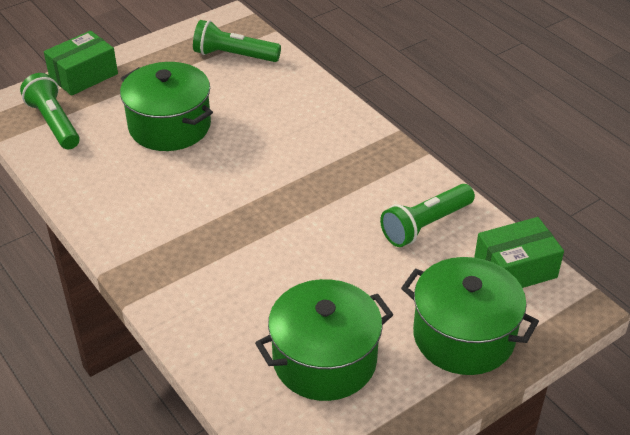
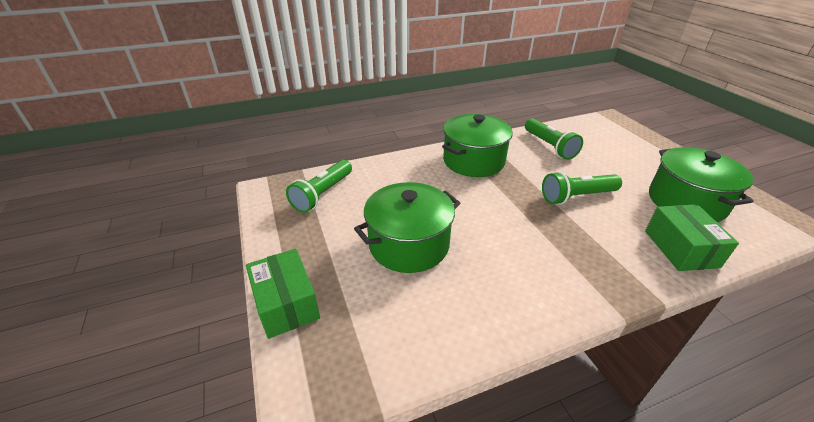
camera: 75 degrees left, 5 degrees down
(54, 123) = (366, 340): green flashlight -> green flashlight (577, 197)
(463, 336) = (645, 151): green pot -> green pot (473, 161)
(515, 269) = (585, 128): green box -> green box (680, 248)

